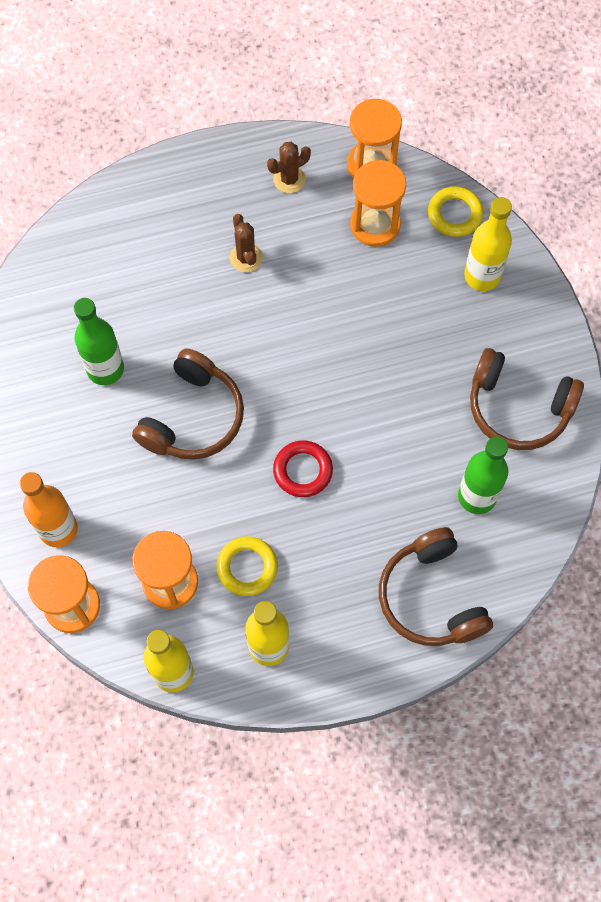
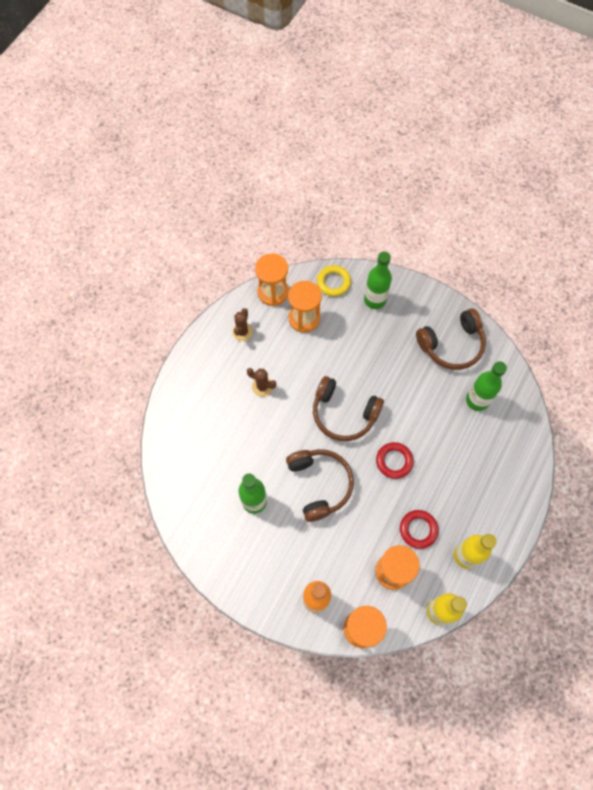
camera: 45 degrees left, 0 degrees up
(247, 567) = (418, 529): yellow ring -> red ring
(431, 597) = (506, 463): brown headphones -> brown headphones (344, 413)
(482, 276) = (375, 300): yellow bottle -> green bottle

